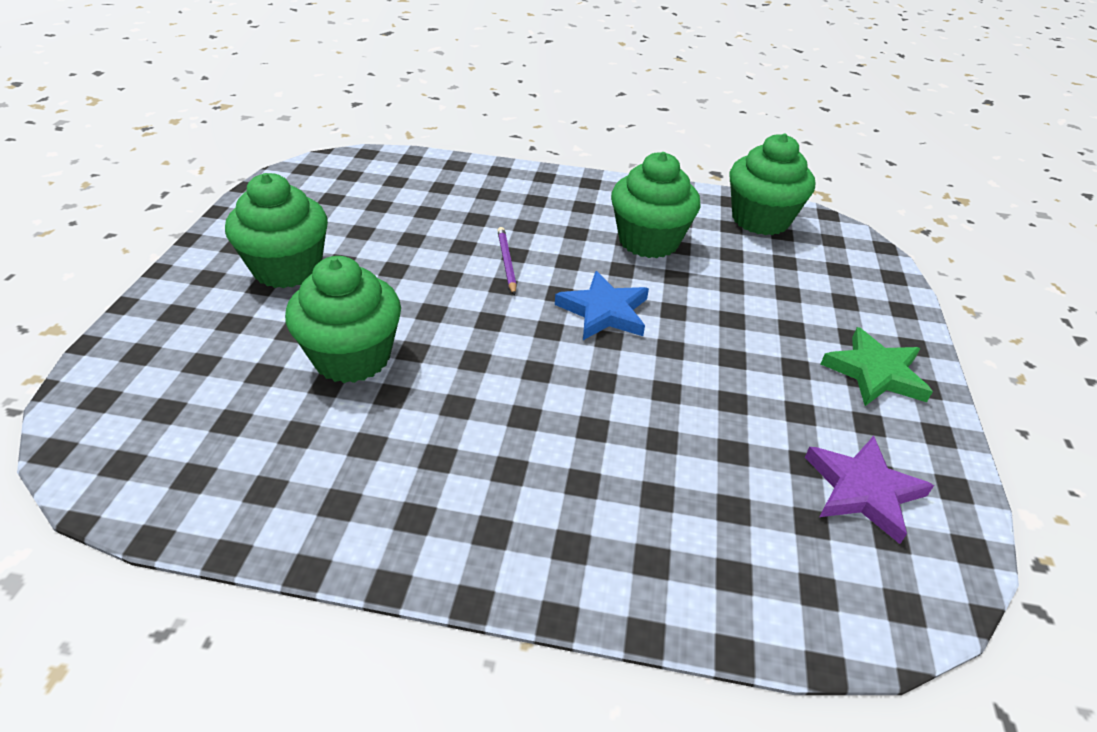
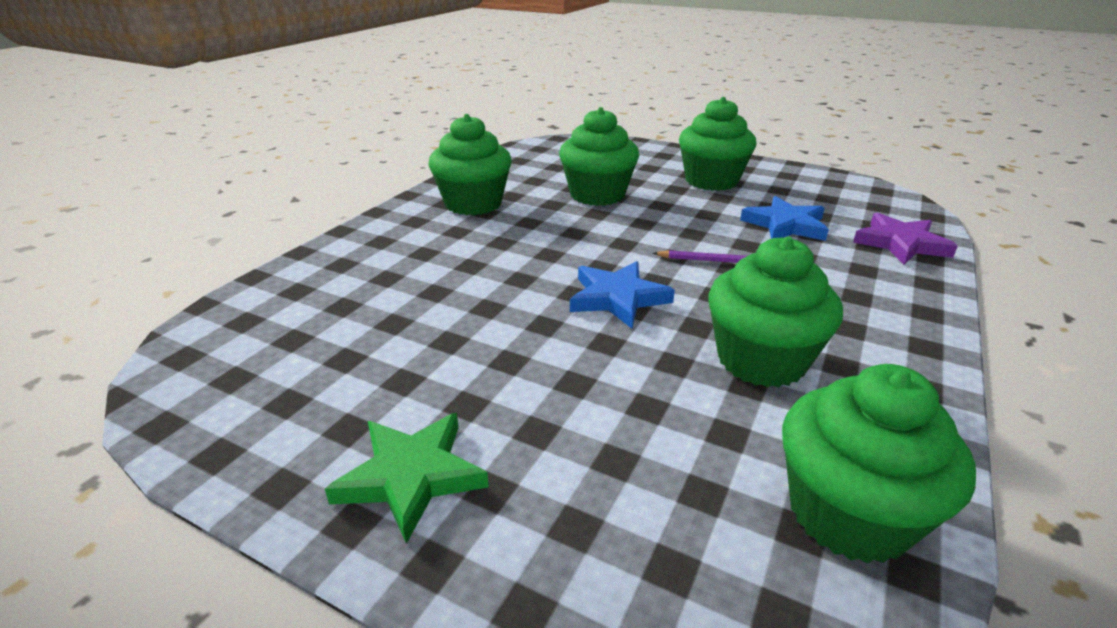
camera: 110 degrees right, 10 degrees down
(411, 223) = (785, 225): none -> blue star
(412, 479) = (473, 204): none -> green cupcake
(863, 490) = (284, 381): purple star -> purple star (901, 243)

